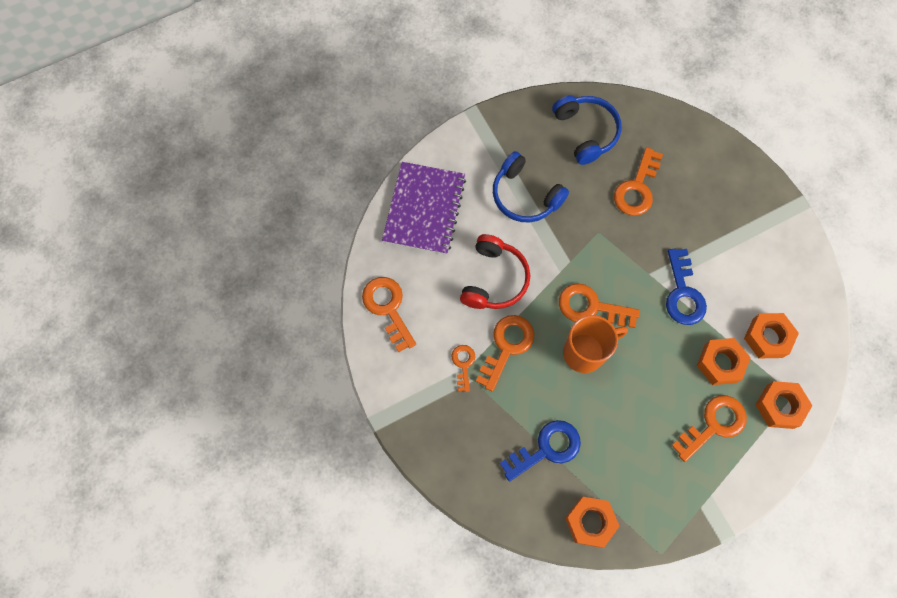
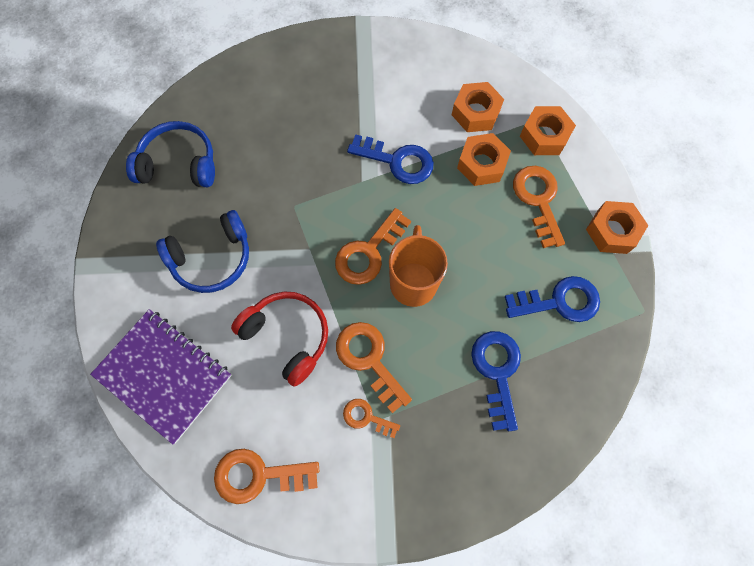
camera: 65 degrees left, 0 degrees up
(590, 522) = (590, 365): orange nut -> orange nut (612, 231)
(631, 477) = (559, 301): none -> blue key
(637, 188) = (268, 147): orange key -> none

